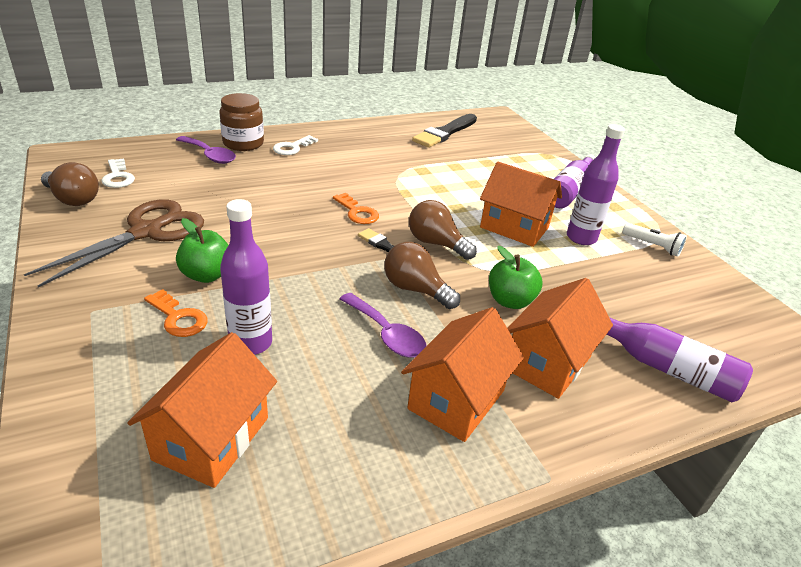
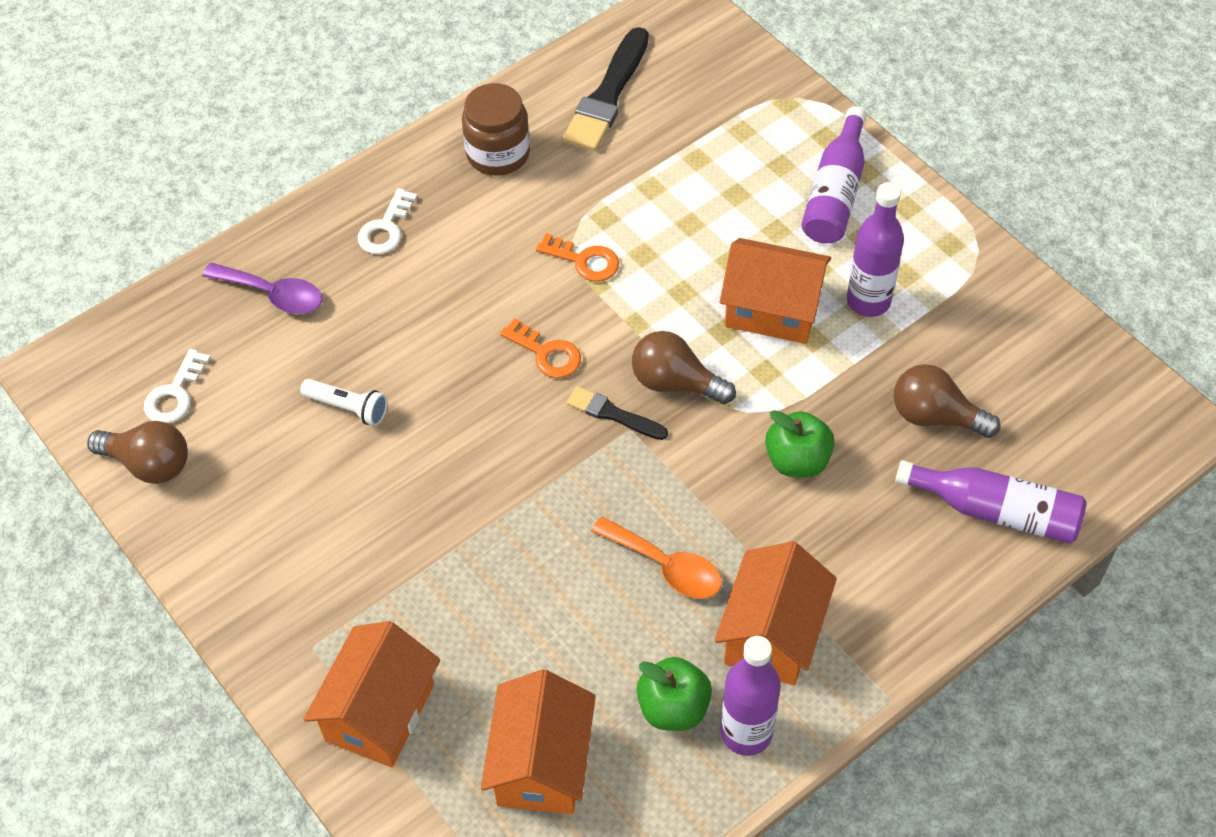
camera: 10 degrees left, 20 degrees up
(118, 177) = (175, 394): white key -> white key turned 60 degrees clockwise
(146, 232) = (289, 493): brown scissors -> none
(178, 318) = (417, 623): orange key -> orange key (584, 261)
(207, 275) = (410, 544): green apple -> green apple (673, 707)
(243, 143) = (306, 245): brown jar -> brown jar (498, 154)
(251, 343) = (518, 632): purple bottle -> purple bottle (746, 733)
(386, 334) = (666, 566): purple spoon -> orange spoon
(415, 289) = (676, 480): brown light bulb -> brown light bulb (935, 416)
(548, 362) = (861, 548): orange house -> orange house (380, 712)
(652, 246) = (968, 284): white flashlight -> white flashlight (348, 408)

